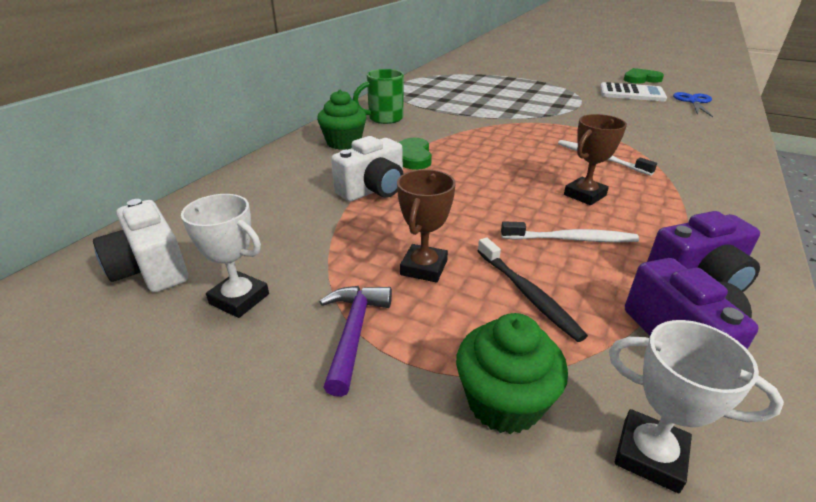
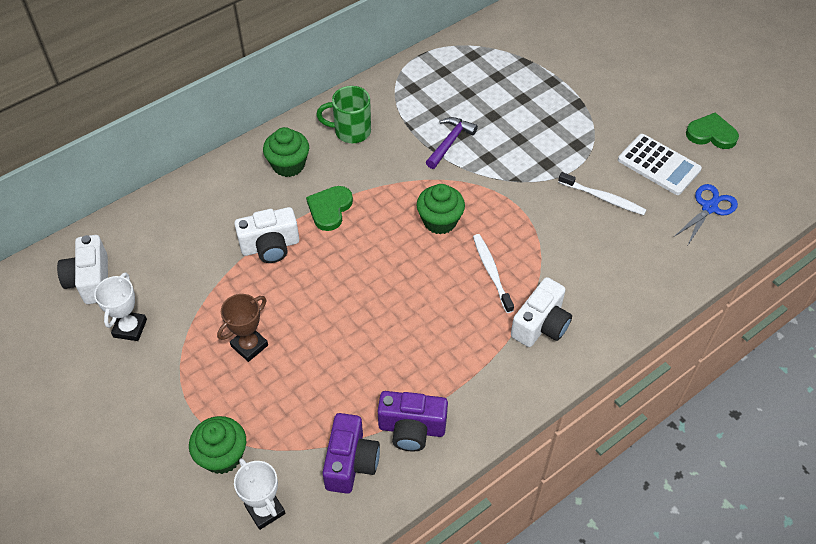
camera: 25 degrees right, 20 degrees up
(239, 299) = (130, 328): white trophy -> white trophy turned 45 degrees clockwise
(353, 332) = (178, 380): purple hammer -> purple hammer (450, 142)
(517, 143) = (440, 221): none -> green cupcake
(527, 293) = (294, 393): black toothbrush -> none
(570, 239) = (367, 359): white toothbrush -> white toothbrush (603, 198)
(584, 195) = (426, 316): brown trophy -> none
(687, 175) = (540, 325): none -> white camera

